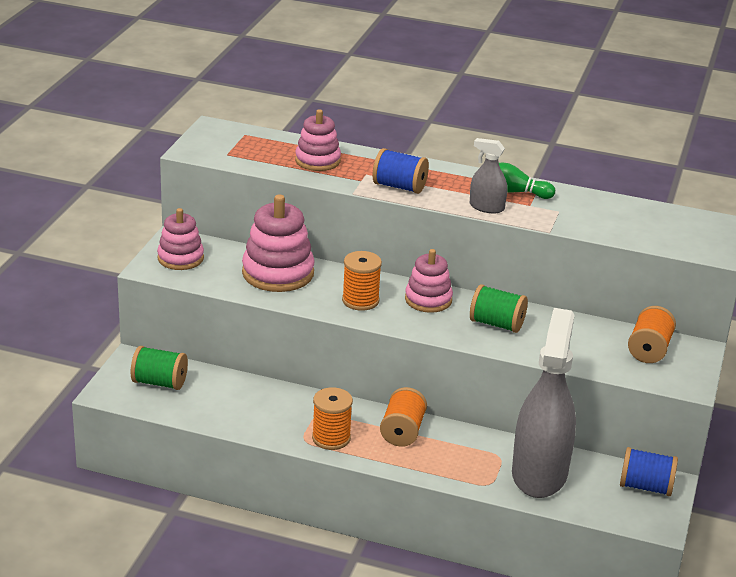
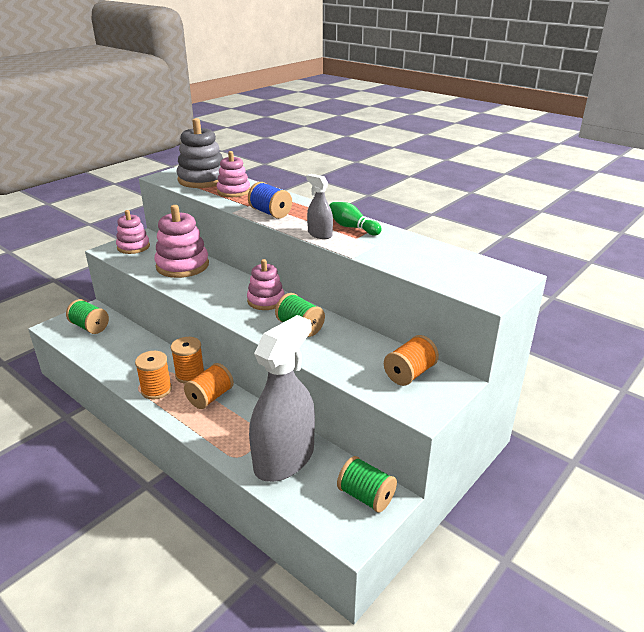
camera: 25 degrees right, 0 degrees up
(254, 147) = (202, 179): none -> grey stacking toy
(360, 300) = (217, 292): orange spool -> orange spool (190, 375)
(645, 486) = (366, 496): blue spool -> green spool

